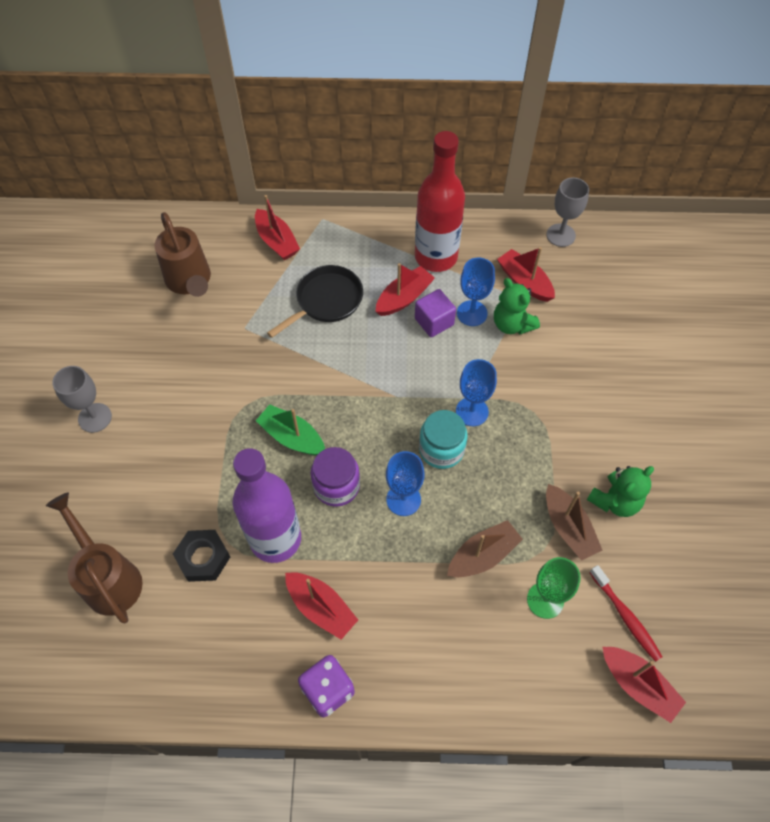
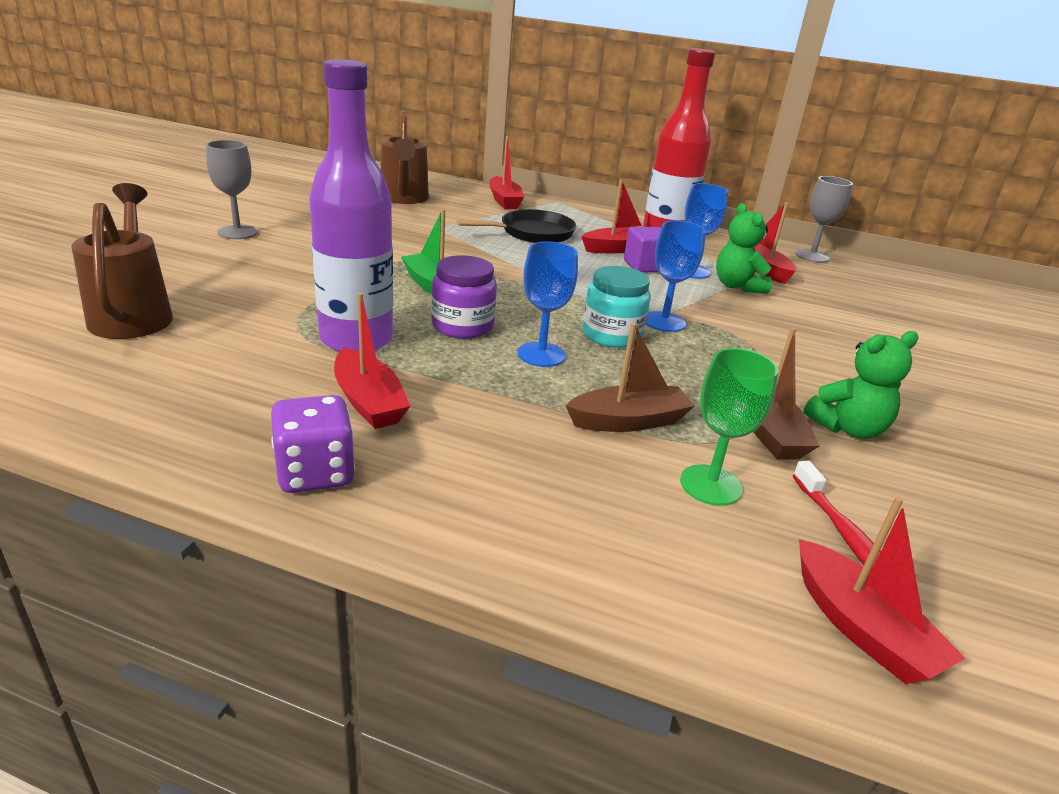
camera: 15 degrees right, 30 degrees down
(203, 558) = (256, 330): black nut -> none

